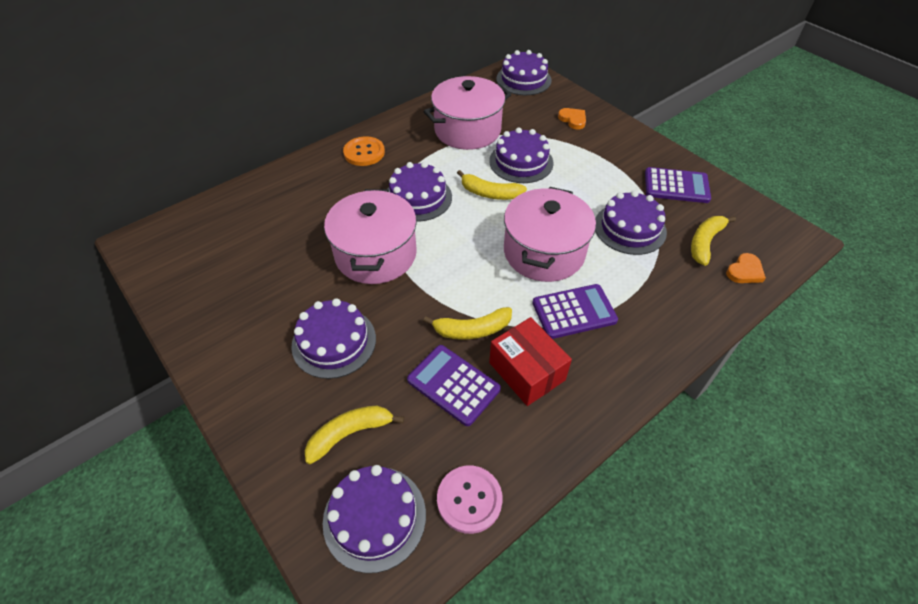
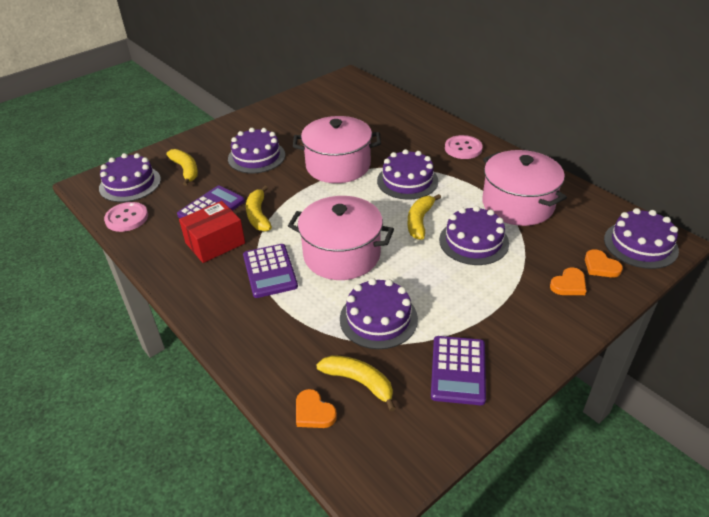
camera: 90 degrees right, 10 degrees down
(364, 152) = (463, 148): orange button -> pink button
(550, 102) = (600, 266): none -> orange heart

